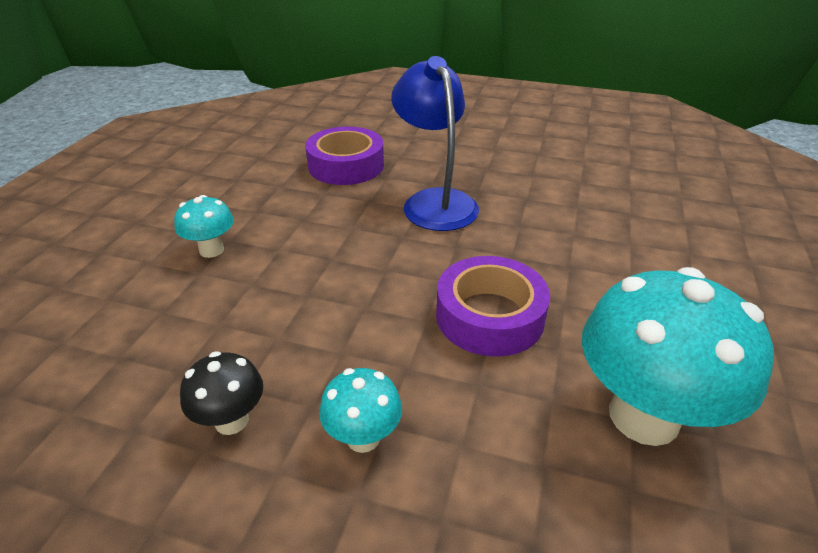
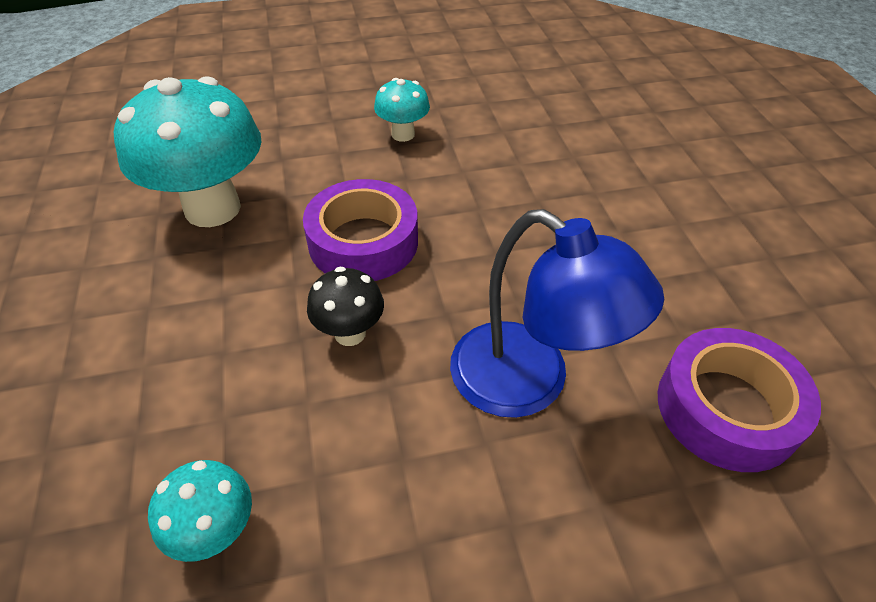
camera: 150 degrees right, 10 degrees up
(211, 250) = (675, 206): turquoise mushroom -> turquoise mushroom (216, 532)
(231, 420) = (489, 116): black mushroom -> black mushroom (350, 333)

